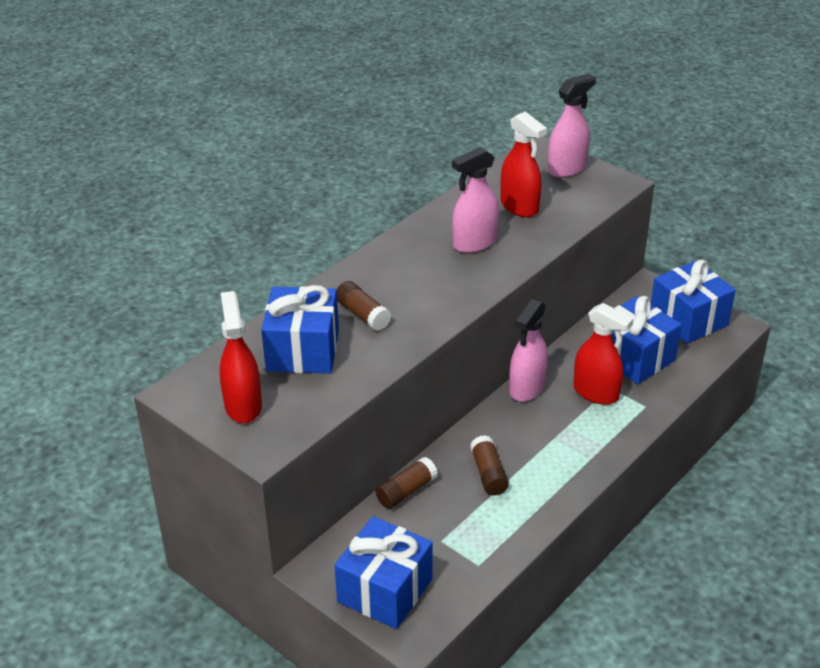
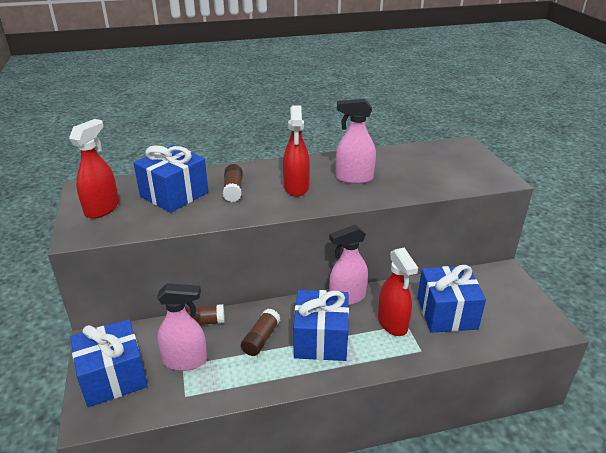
camera: 35 degrees right, 5 degrees down
(519, 207) = (410, 169): red spray bottle -> red spray bottle (296, 188)
(567, 168) = (472, 160): pink spray bottle -> pink spray bottle (185, 361)
(688, 319) = (517, 306): blue gift -> blue gift (321, 339)

